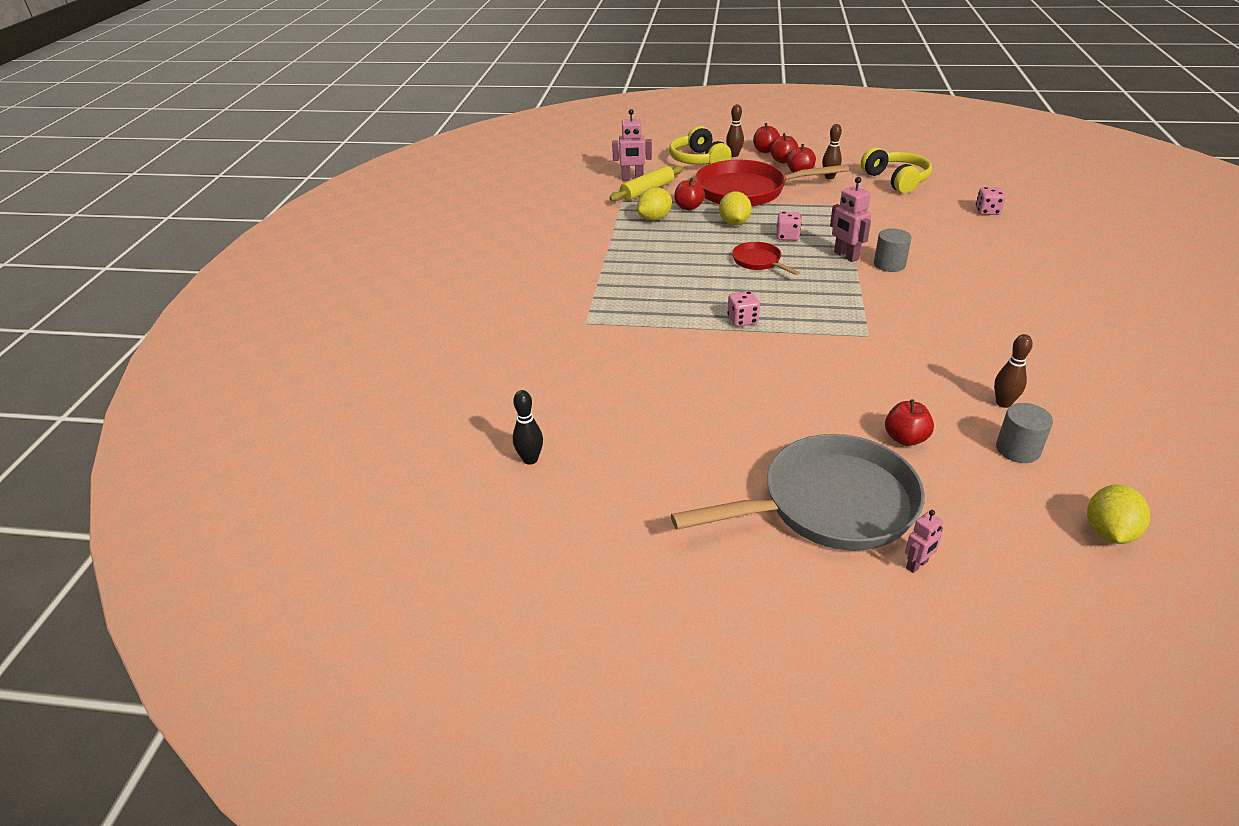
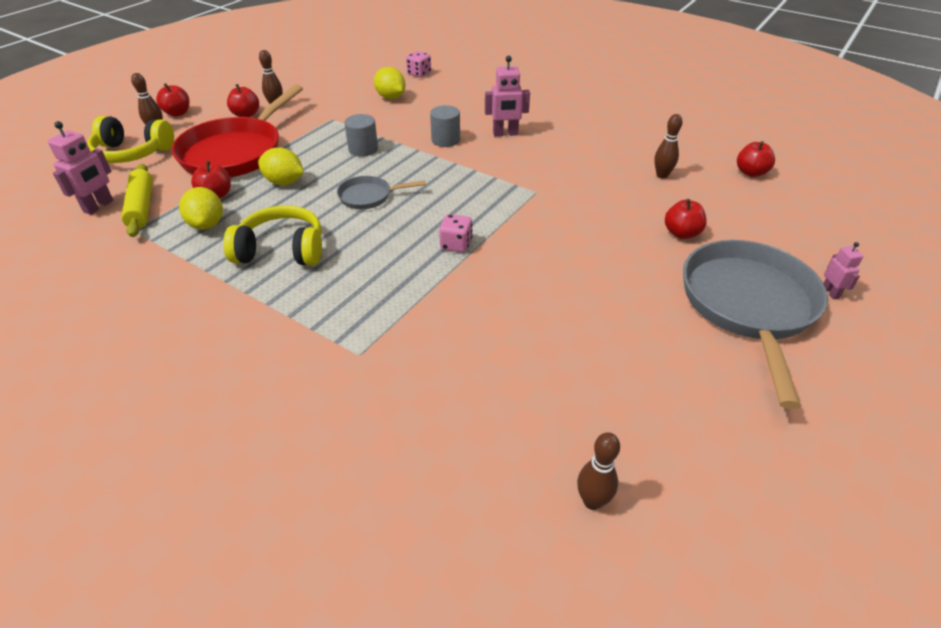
camera: 65 degrees left, 5 degrees up
(530, 459) = (592, 501): black bowling pin -> brown bowling pin
(759, 261) = (369, 196): red pan -> grey pan
(783, 161) = (212, 113): red apple -> red apple (750, 173)
(787, 236) = (345, 165): pink dice -> none
(846, 256) = (411, 152): pink robot -> pink robot (505, 134)
(896, 180) = (325, 83): yellow headphones -> yellow headphones (281, 250)
(1017, 449) = (716, 193): grey cylinder -> grey cylinder (363, 149)
(1108, 532) = (813, 200): yellow lemon -> yellow lemon (390, 97)

